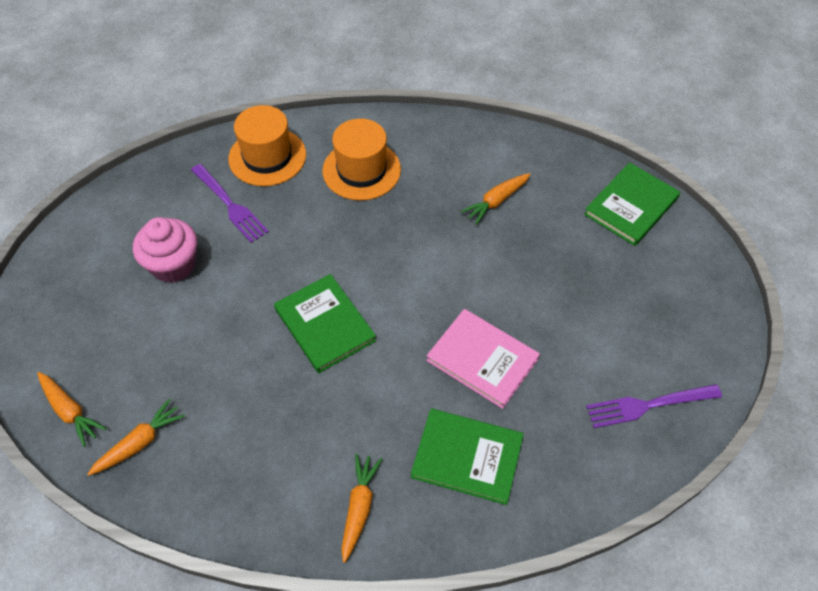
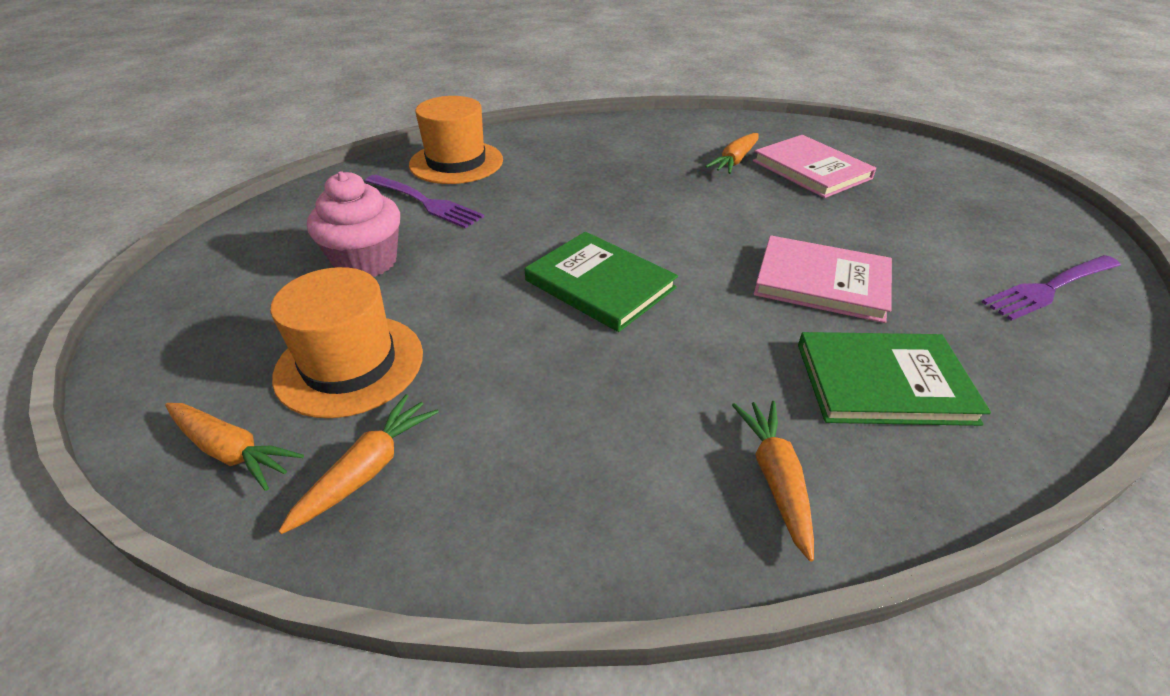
camera: 15 degrees left, 15 degrees down
(361, 170) = (571, 158): orange hat -> orange hat (350, 364)
(555, 227) = (811, 170): none -> pink book
(631, 206) = (873, 147): green book -> none

